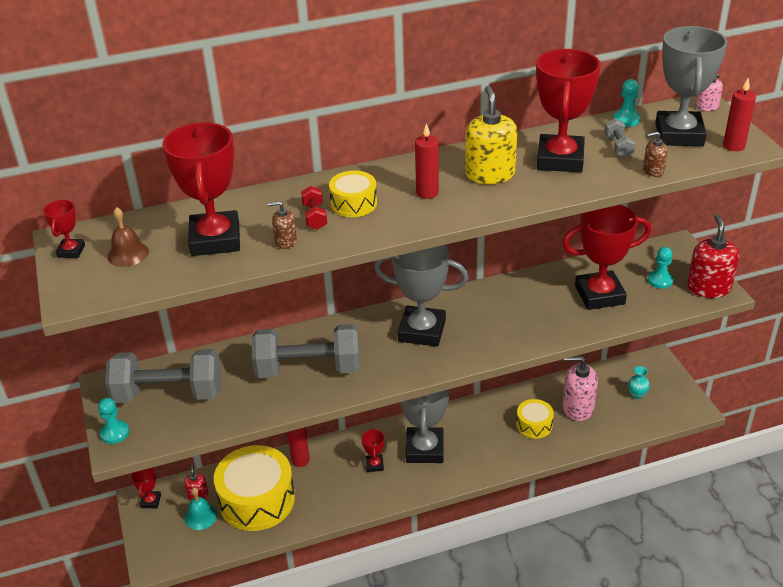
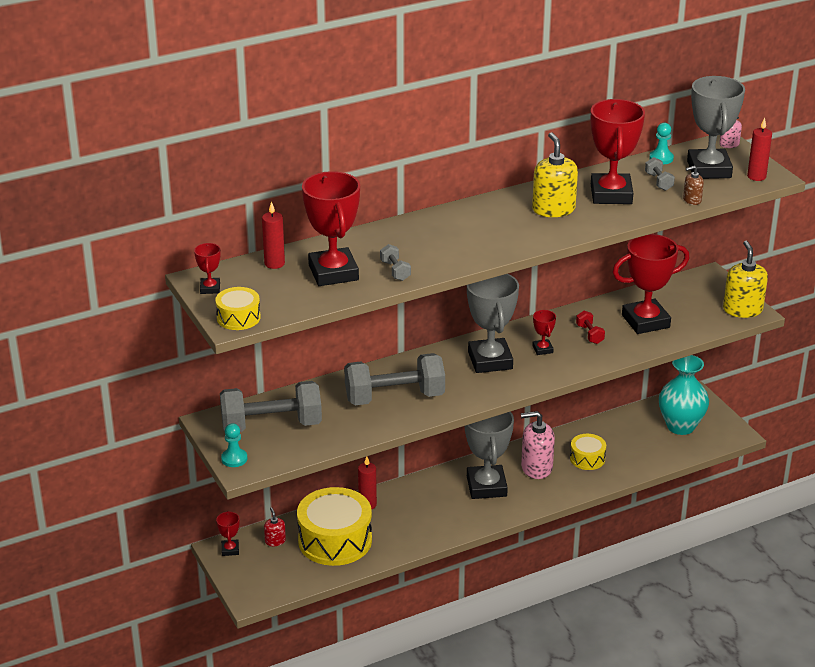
camera: 10 degrees left, 5 degrees down
(128, 254) = (262, 287): brown bell -> none
(200, 516) = (284, 558): turquoise bell -> none
(285, 241) = (395, 271): brown soap dispenser -> grey dumbbell
(314, 217) = (413, 250): red dumbbell -> red dumbbell (589, 334)
(353, 203) = (443, 238): yellow drum -> yellow drum (238, 317)
(374, 465) = (441, 503): red trophy -> red trophy (542, 349)
(422, 331) = (490, 360): grey trophy -> grey trophy turned 75 degrees clockwise
(427, 192) = (504, 226): red candle -> red candle (274, 263)
(577, 408) = (626, 441): pink soap dispenser -> pink soap dispenser (536, 468)
(637, 394) = (680, 426): turquoise vase -> turquoise vase, size x2.37
(660, 280) = (698, 306): turquoise pawn -> none
(708, 288) = (742, 309): red soap dispenser -> yellow soap dispenser

